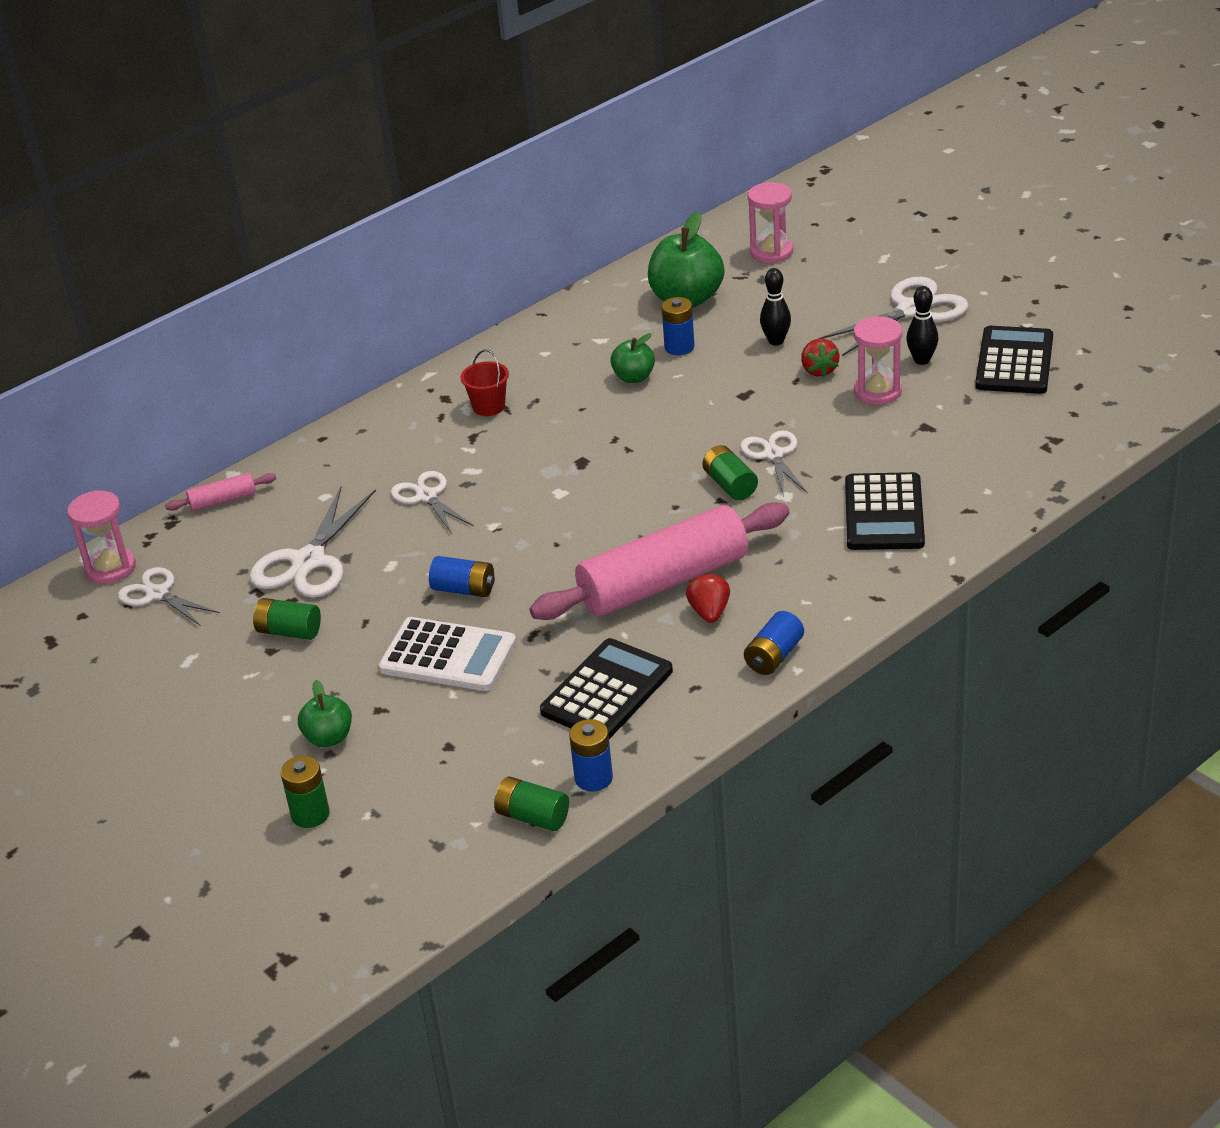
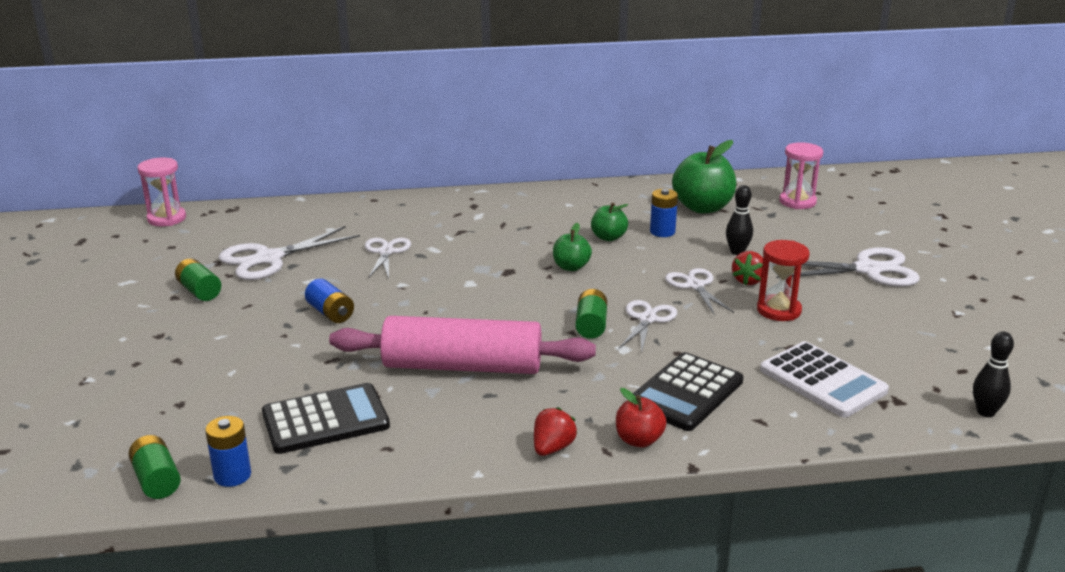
camera: 30 degrees right, 10 degrees down
(157, 594) = (167, 241): white scissors -> white scissors (695, 286)
(223, 500) = (274, 209): pink rolling pin -> none
(310, 814) = (42, 403): green battery -> none
(328, 738) = (124, 362): green apple -> green apple (571, 267)
(448, 656) = (263, 348): white calculator -> white calculator (822, 380)
(488, 406) = (493, 219): red bucket -> none
(709, 612) = (467, 401): red strawberry -> red strawberry (552, 448)
(774, 656) = (473, 455): blue battery -> none
(877, 392) = (778, 310): pink hourglass -> red hourglass
(892, 575) = (639, 440): none -> red apple
(922, 360) = (839, 303): black bowling pin -> black bowling pin (985, 412)
(1014, 362) = (919, 333): black calculator -> none

